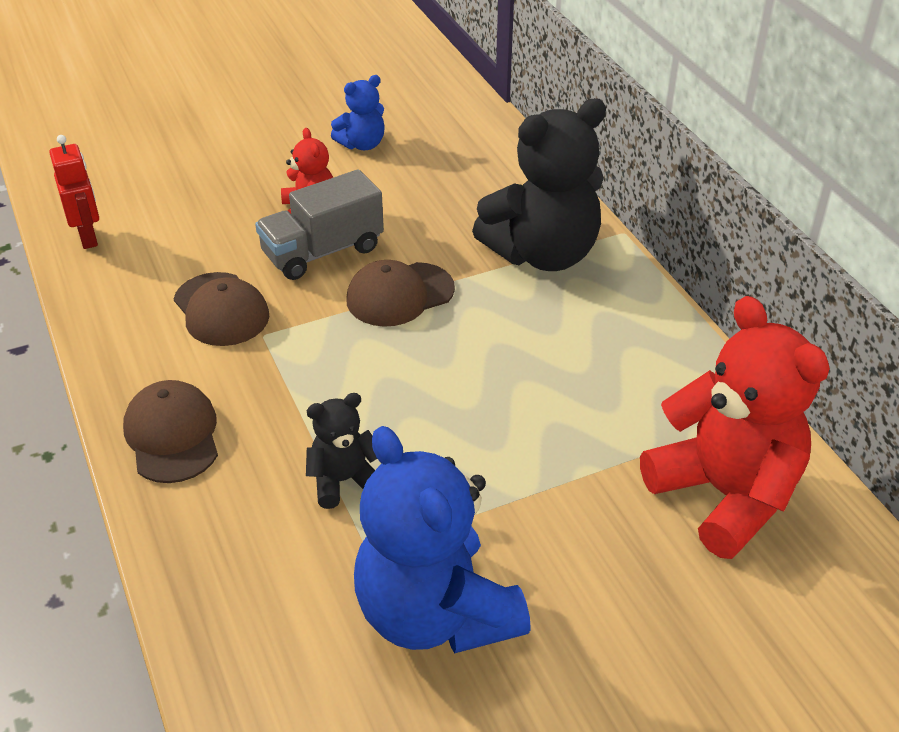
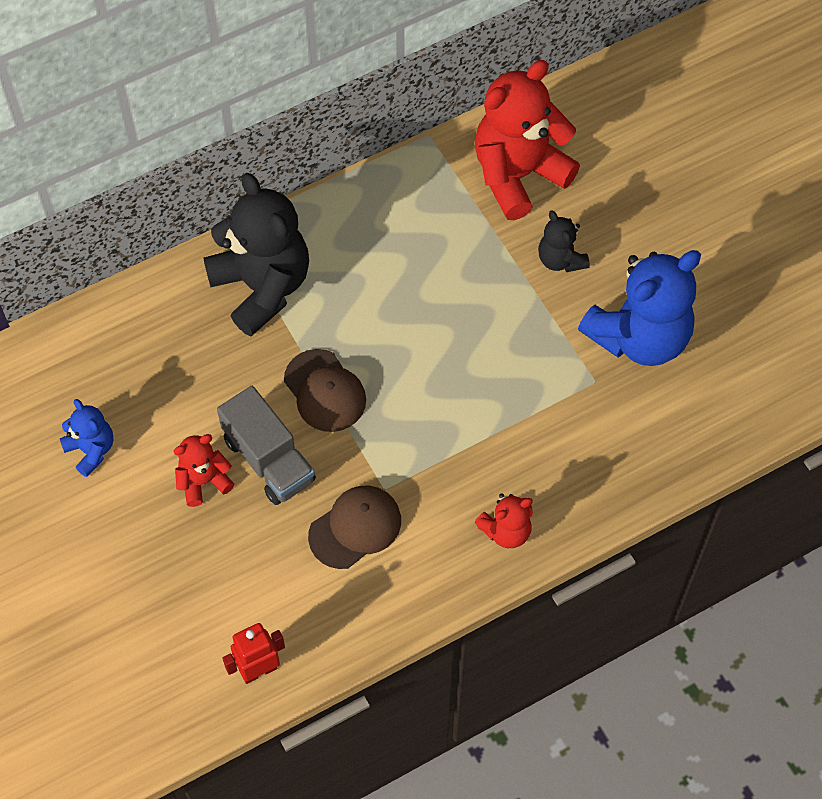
camera: 95 degrees left, 20 degrees up
(172, 435) = (506, 531): brown cap -> red teddy bear
(344, 481) = (536, 405): black teddy bear -> black teddy bear (560, 259)

